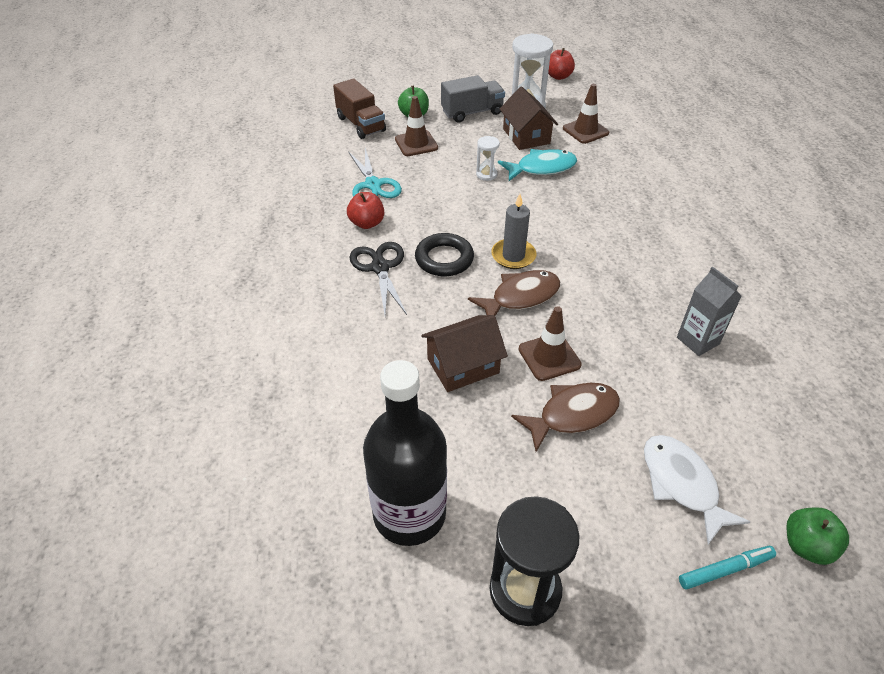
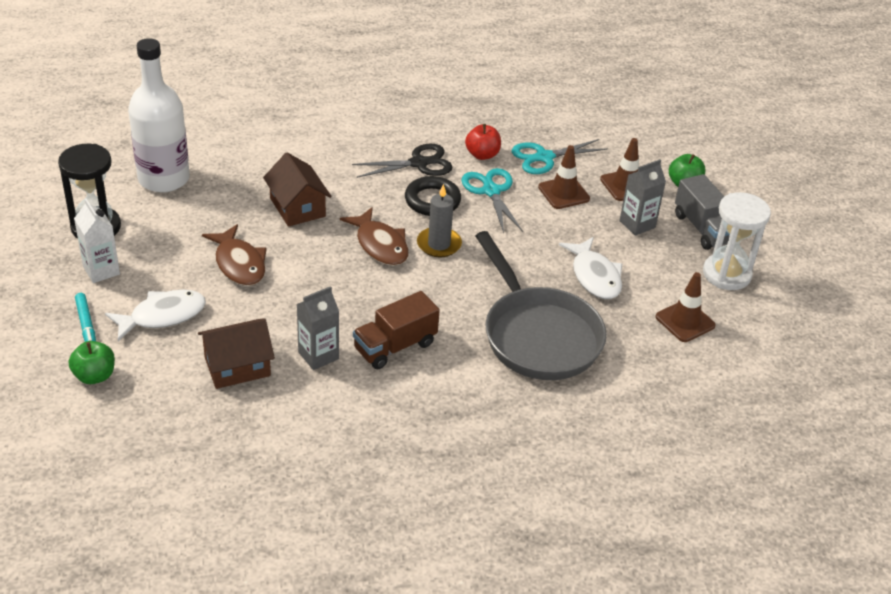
camera: 85 degrees right, 5 degrees down
(361, 124) = (655, 147): brown truck -> brown truck (395, 346)
(409, 514) = (164, 179): black bottle -> white bottle
(427, 219) = (491, 191): none -> turquoise scissors
(469, 142) = (637, 224): none -> grey carton
(486, 174) = (575, 234): white hourglass -> none
(526, 136) = (660, 269): brown house -> brown house (237, 366)
(541, 168) = (594, 276): turquoise fish -> white fish
(549, 357) = (304, 256): brown traffic cone -> brown traffic cone (563, 193)
(558, 76) = (820, 310): red apple -> none
(615, 568) = (101, 270): none -> white carton
(624, 202) = (538, 335): none -> grey pan

